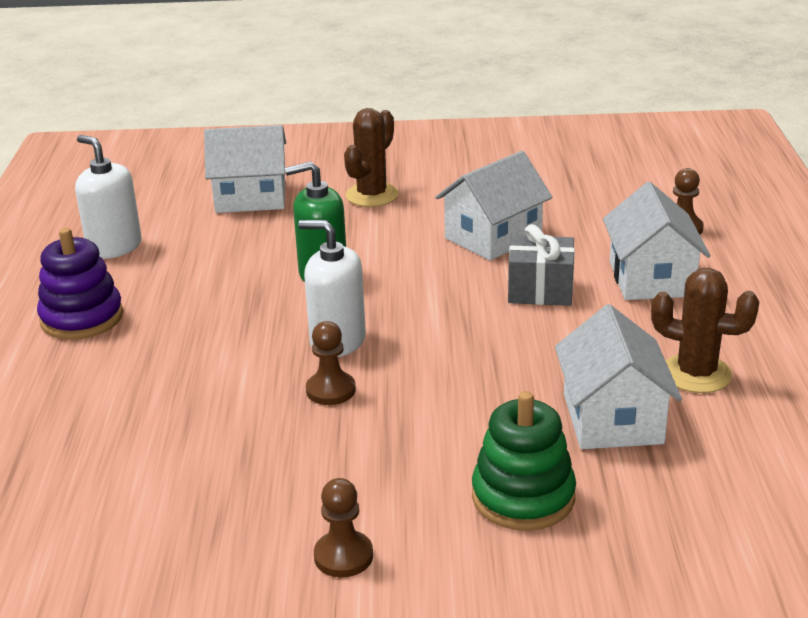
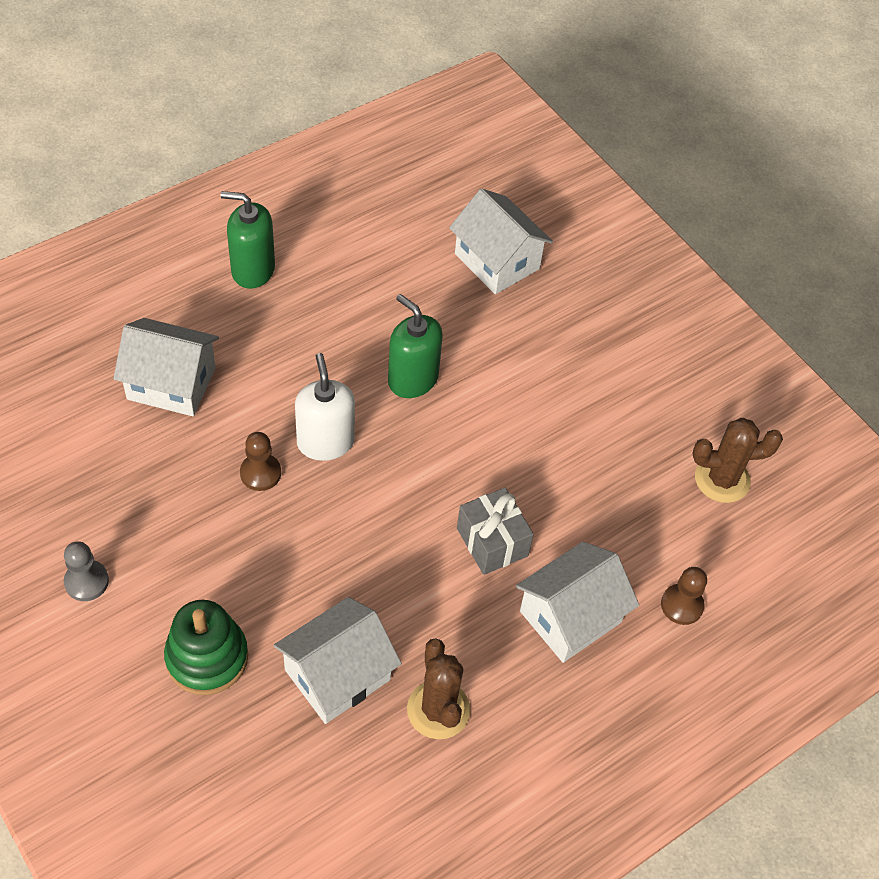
camera: 50 degrees right, 25 degrees up
(82, 318) = (253, 270): purple stacking toy -> green soap dispenser
(114, 247) = (358, 225): white soap dispenser -> none
(343, 556) = (86, 581): brown pawn -> grey pawn
(372, 195) = (564, 341): brown cactus -> brown cactus (722, 479)
(493, 237) = (557, 466): white house -> white house (171, 383)

